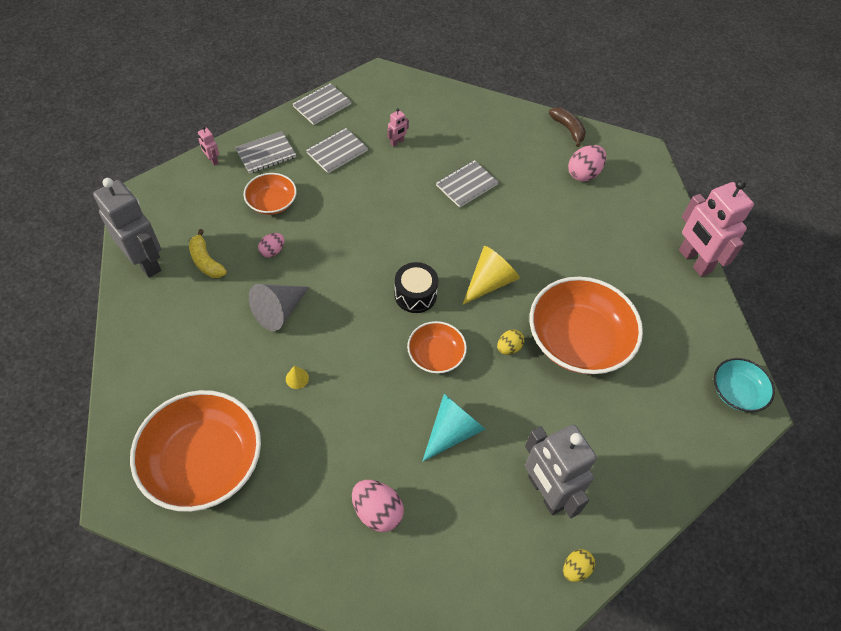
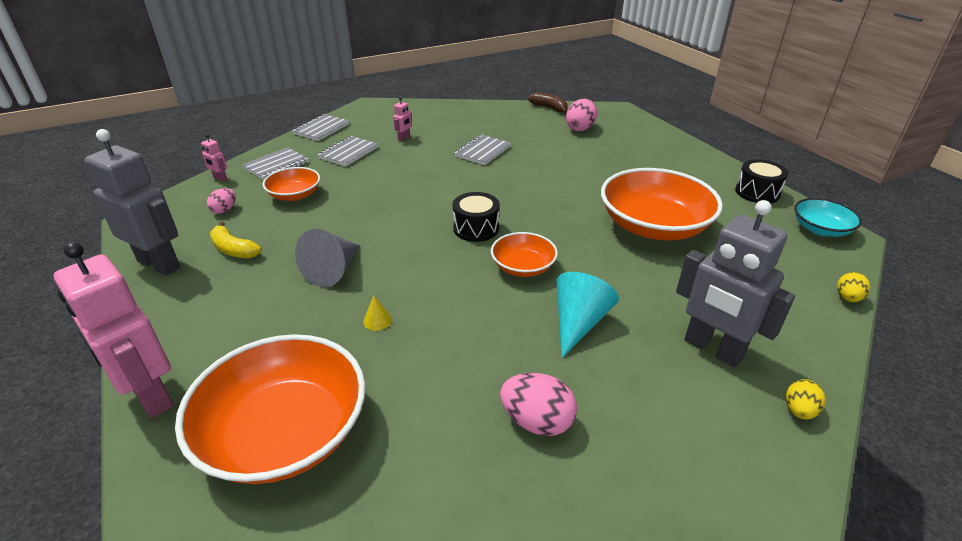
camera: 15 degrees left, 20 degrees down
(272, 251) = (308, 227): pink egg -> pink egg (224, 210)
(489, 282) = (543, 205): yellow cone -> none
(509, 348) = (592, 245): yellow egg -> yellow egg (847, 298)
(694, 261) = (710, 159): pink robot -> pink robot (150, 396)
(709, 324) = (757, 192): none -> black drum

